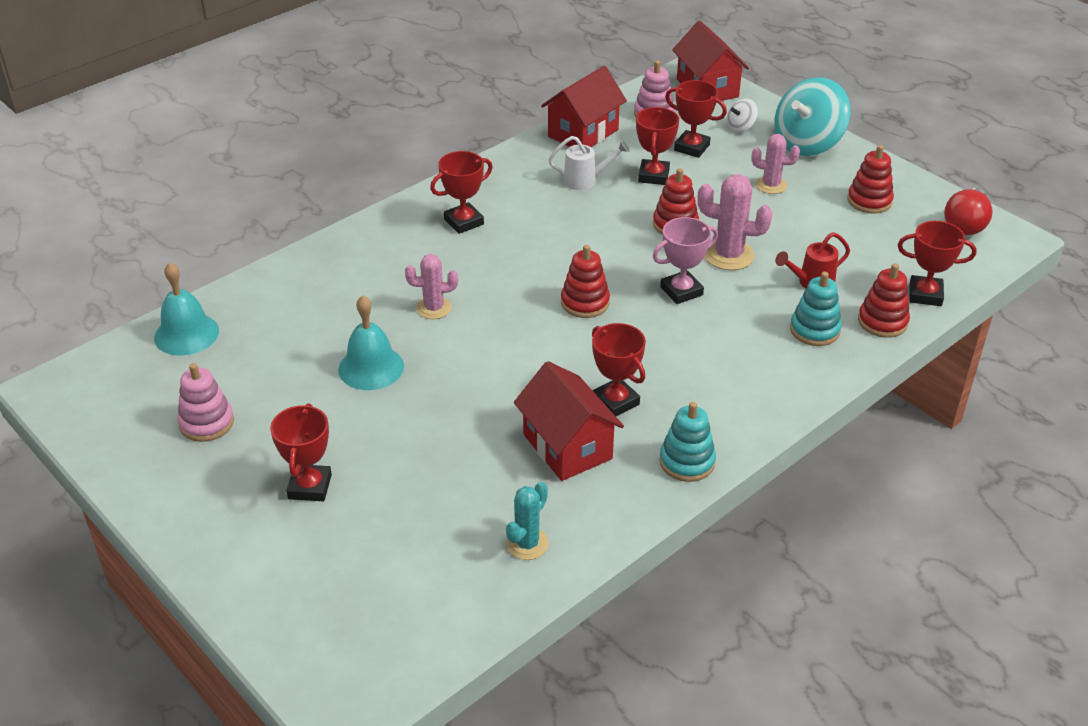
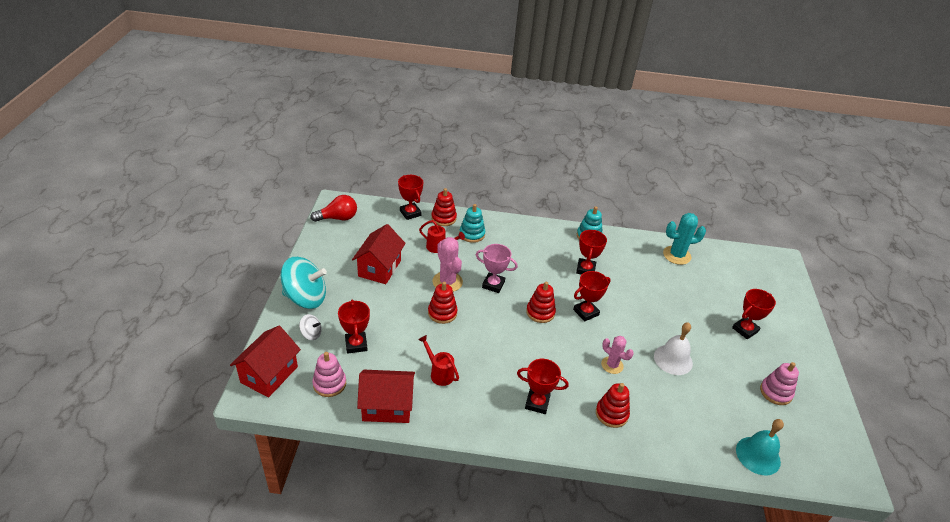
camera: 135 degrees left, 0 degrees up
(371, 367) = (673, 359): turquoise bell -> white bell
(527, 544) = (676, 255): turquoise cactus -> turquoise cactus, size x1.50
(567, 446) = (625, 270): red house -> red house (379, 268)
(586, 180) = (439, 373): white watering can -> red watering can
(653, 176) = (404, 345): red trophy -> red trophy (586, 312)
(771, 185) = (366, 294): pink cactus -> none
(869, 201) = (347, 254): red stacking toy -> red stacking toy (611, 414)

